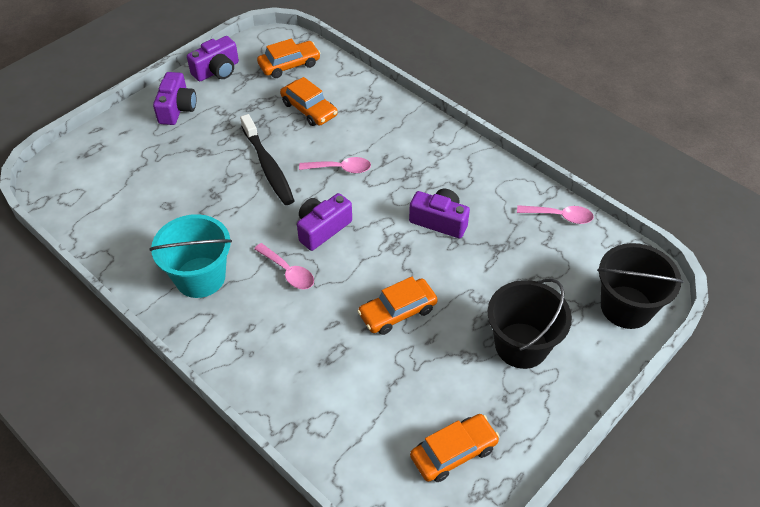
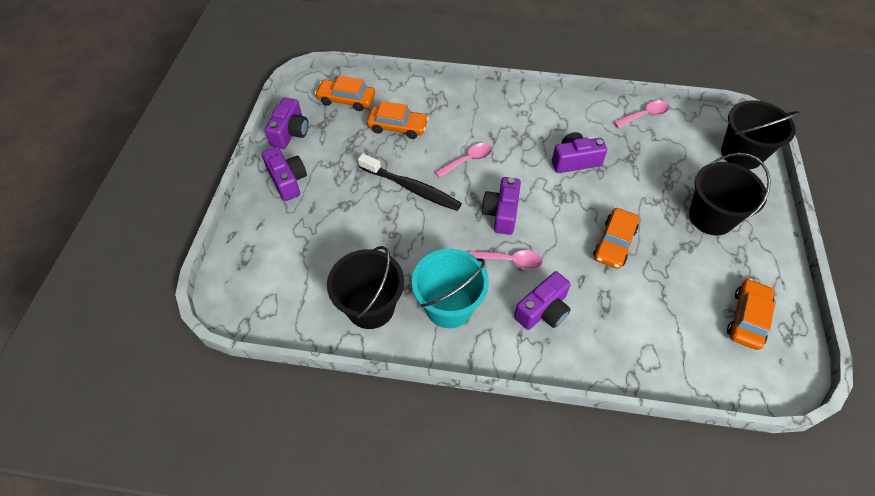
camera: 35 degrees left, 5 degrees up
(141, 241) = (370, 307): none -> black bucket
(272, 328) = (543, 310): none -> purple camera
(289, 65) = (346, 100): orange car -> orange car turned 105 degrees counterclockwise

